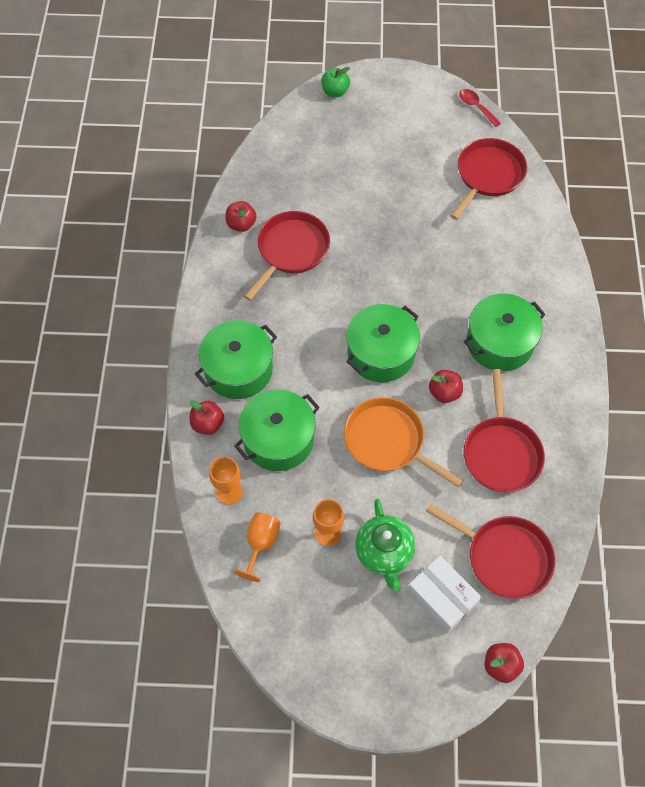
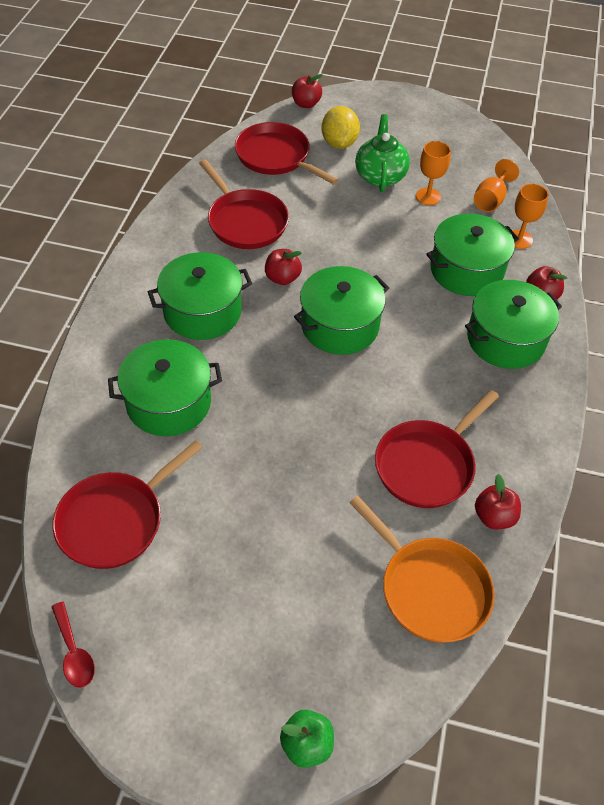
camera: 170 degrees left, 10 degrees down
(387, 441) = (355, 249): orange pan -> orange pan (430, 589)
(441, 598) = (339, 143): white box -> yellow lemon
(490, 259) = (169, 403): none -> green pot
(501, 453) = (246, 222): red pan -> red pan turned 135 degrees clockwise

